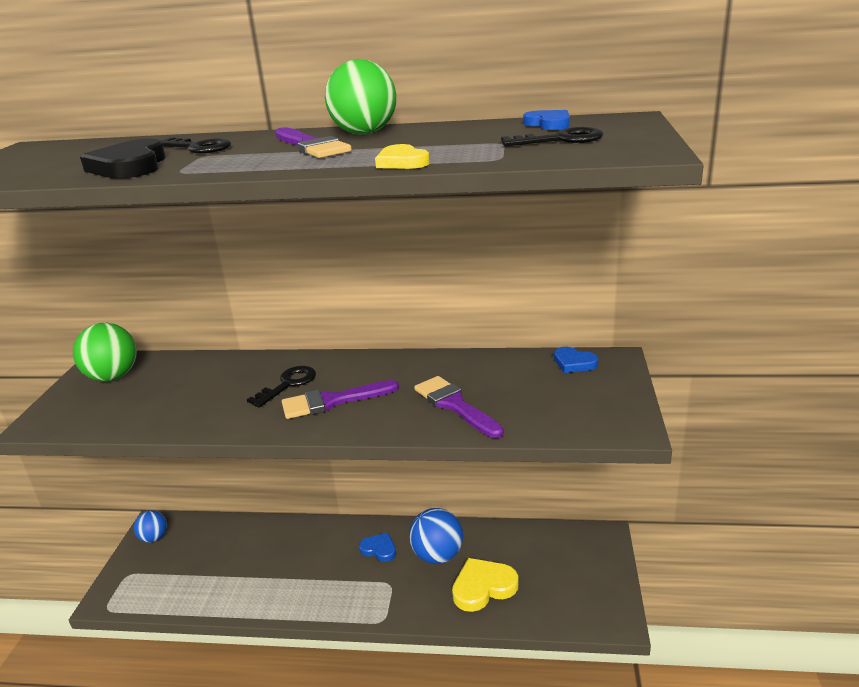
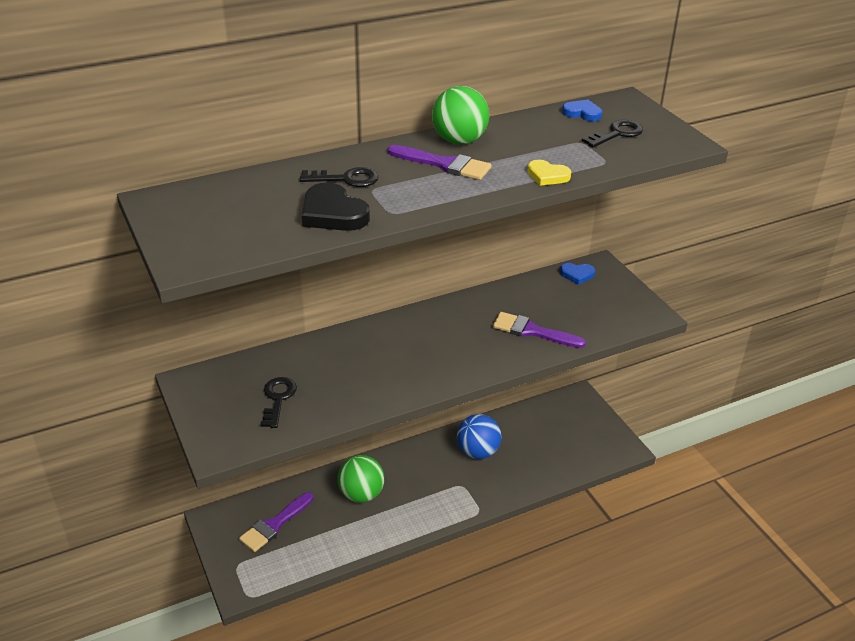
camera: 35 degrees left, 10 degrees up
(113, 377) = (222, 390): green ball -> green ball (361, 494)
(154, 538) = (226, 529): blue ball -> none
(288, 384) = (390, 351): black key -> black key (278, 399)
(332, 401) = (442, 354): purple brush -> purple brush (274, 525)
(379, 549) = (430, 464): blue heart -> none
(483, 587) = (528, 461): yellow heart -> none

